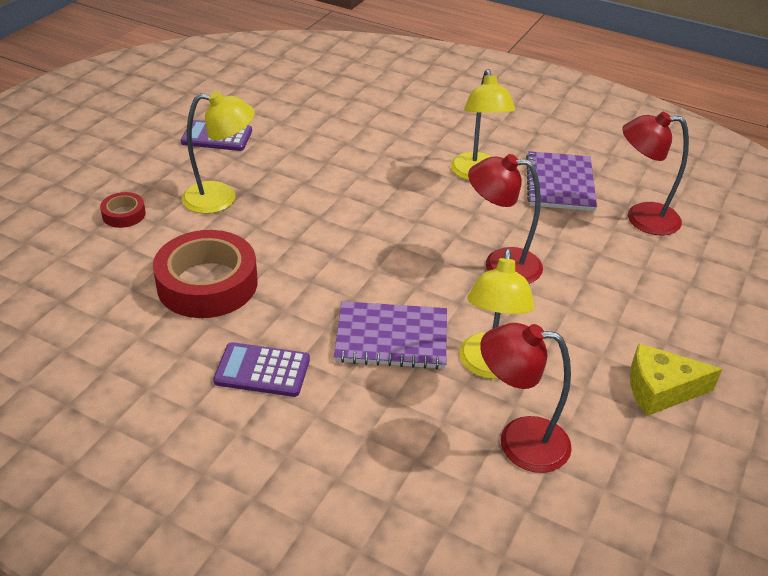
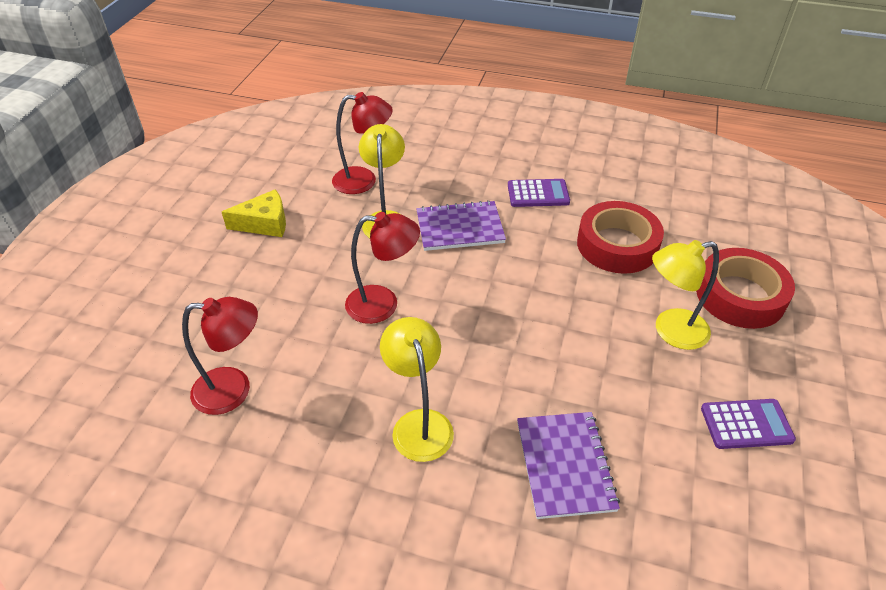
camera: 170 degrees right, 5 degrees up
(124, 214) = (740, 295): red tape -> red tape, size x2.16
(560, 183) = (319, 428): purple notebook -> purple notebook (564, 465)

